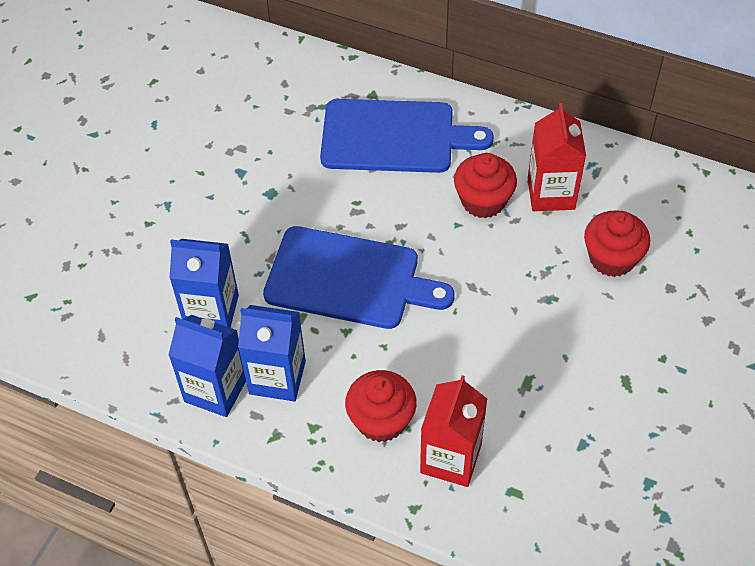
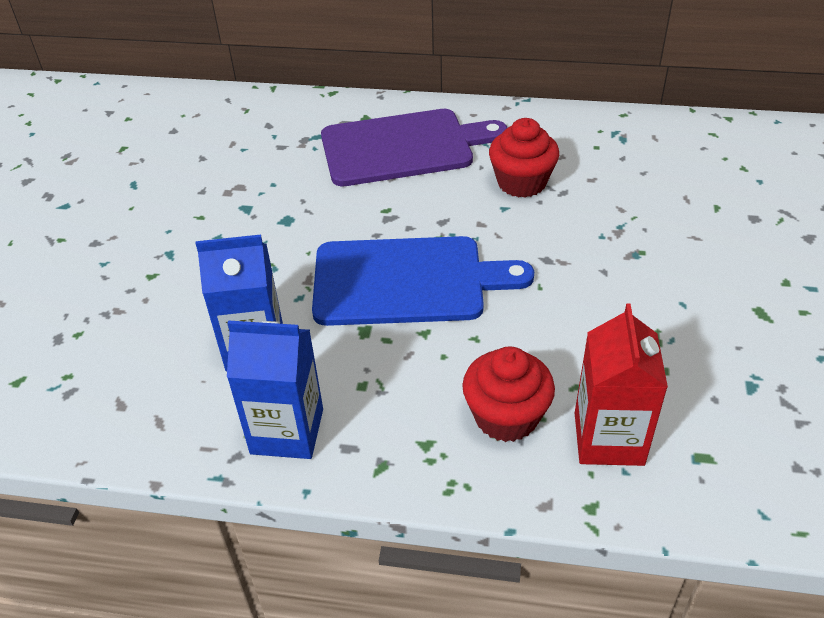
camera: 15 degrees left, 10 degrees down
(277, 377) = (360, 399): blue carton -> none
(394, 137) = (403, 147): blue cutting board -> purple cutting board
(551, 193) = (588, 163): red carton -> none
(612, 258) = (680, 205): red cupcake -> none

